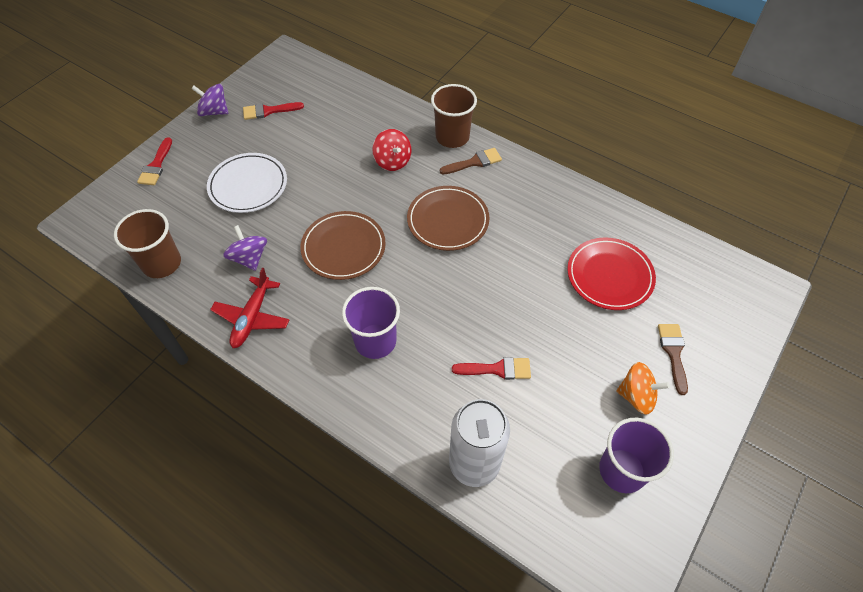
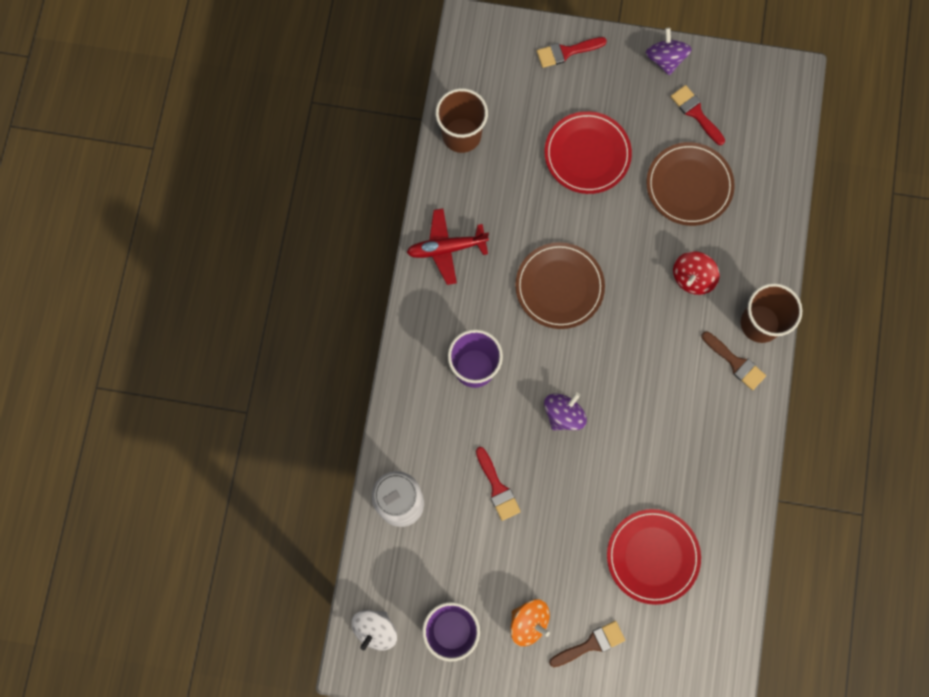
camera: 65 degrees right, 20 degrees up
(248, 185) = (587, 154): white plate -> red plate
(249, 258) = (505, 208): purple spinning top -> purple spinning top (563, 414)
(448, 220) = (642, 370): brown plate -> brown plate (689, 185)
(597, 549) = (375, 629): none -> white spinning top
(636, 396) = (529, 622): orange spinning top -> orange spinning top turned 45 degrees counterclockwise

